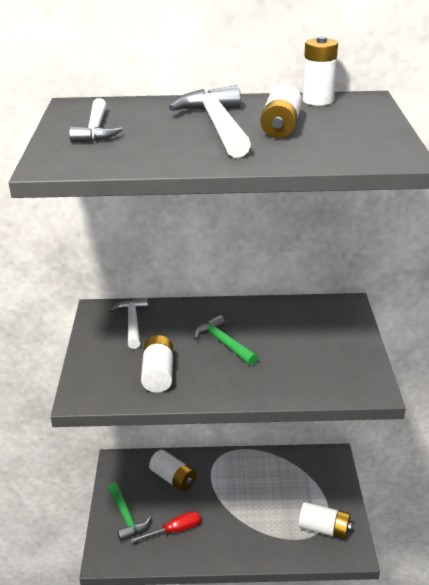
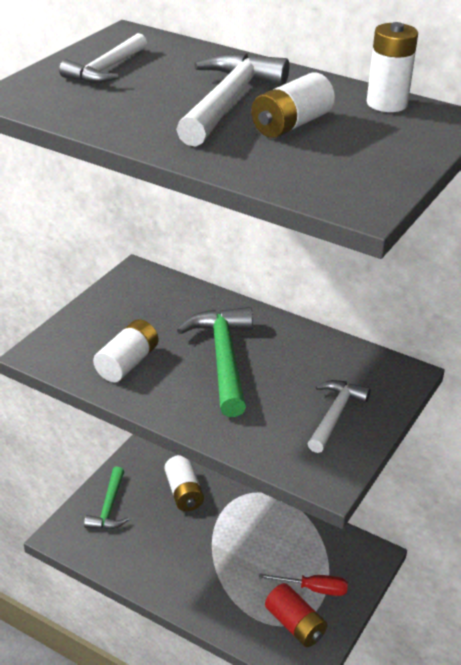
camera: 30 degrees right, 5 degrees up
(132, 323) = (155, 299): white hammer -> white hammer (335, 415)
(175, 530) = (143, 545): red screwdriver -> red screwdriver (313, 589)
(224, 343) = (223, 359): green hammer -> green hammer, size x1.57
(324, 529) = (295, 625): white battery -> red battery

